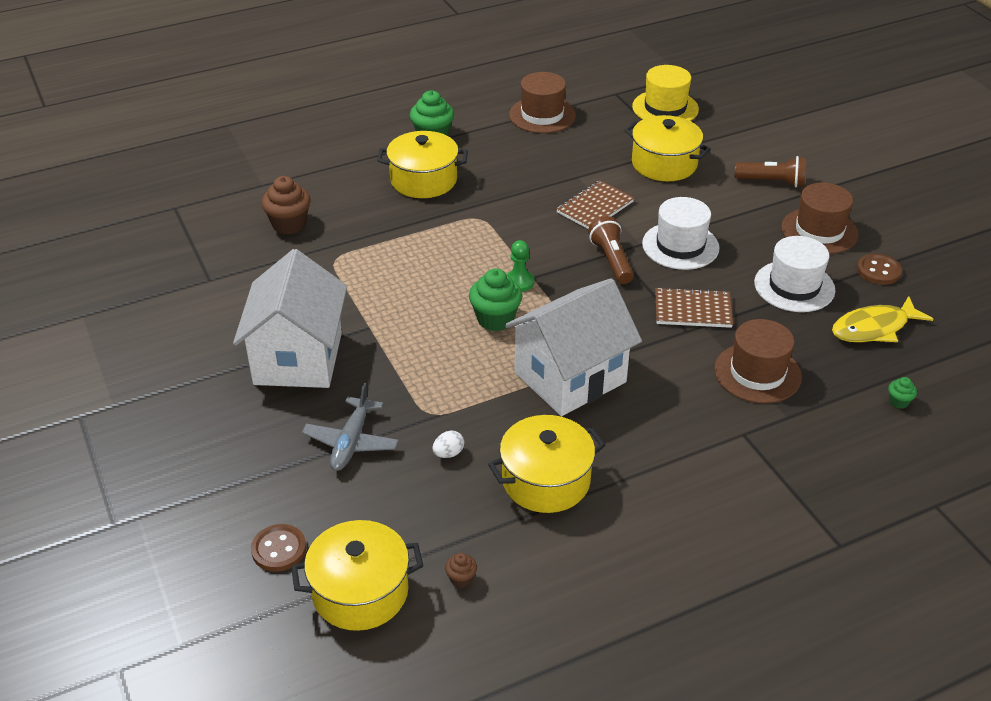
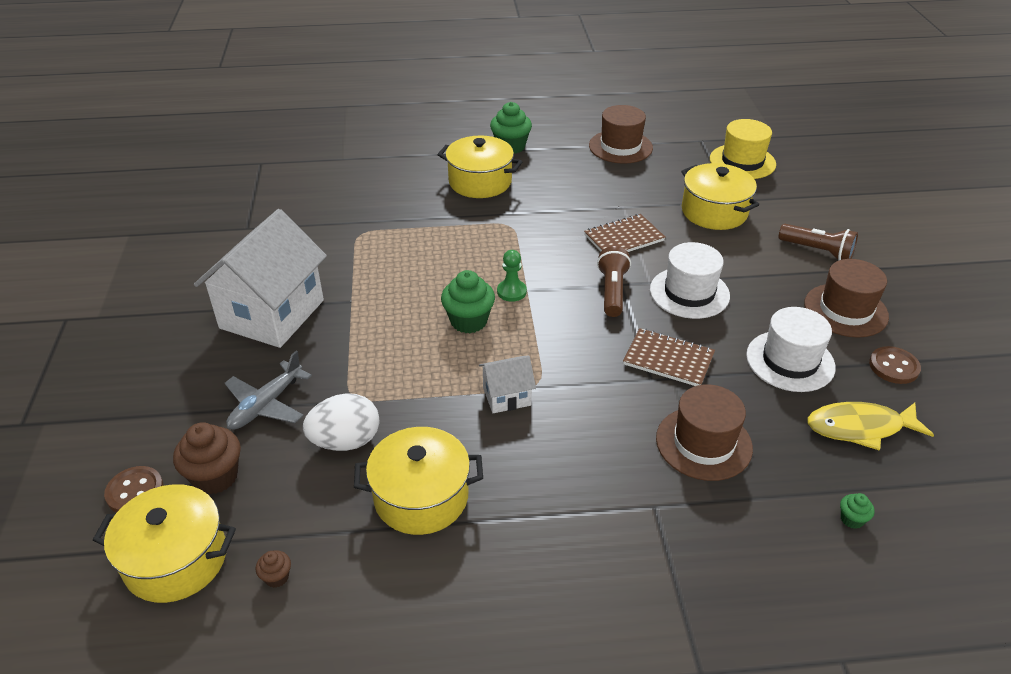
camera: 20 degrees right, 0 degrees up
(289, 224) = (342, 196): brown cupcake -> brown cupcake (215, 477)
(448, 453) = (346, 441): white egg -> white egg, size x2.08
(570, 377) = (507, 396): white house -> white house, size x0.46

